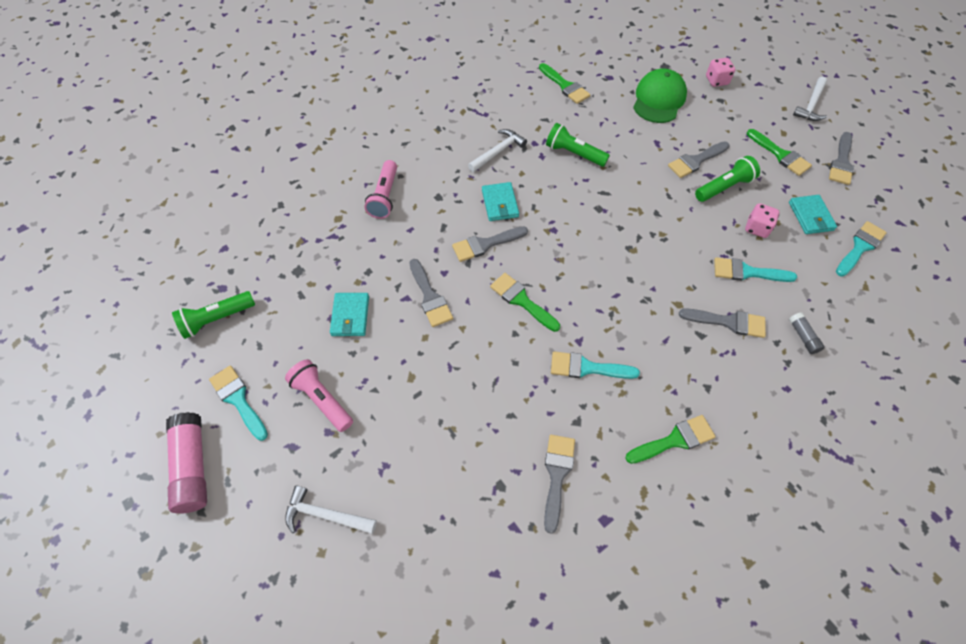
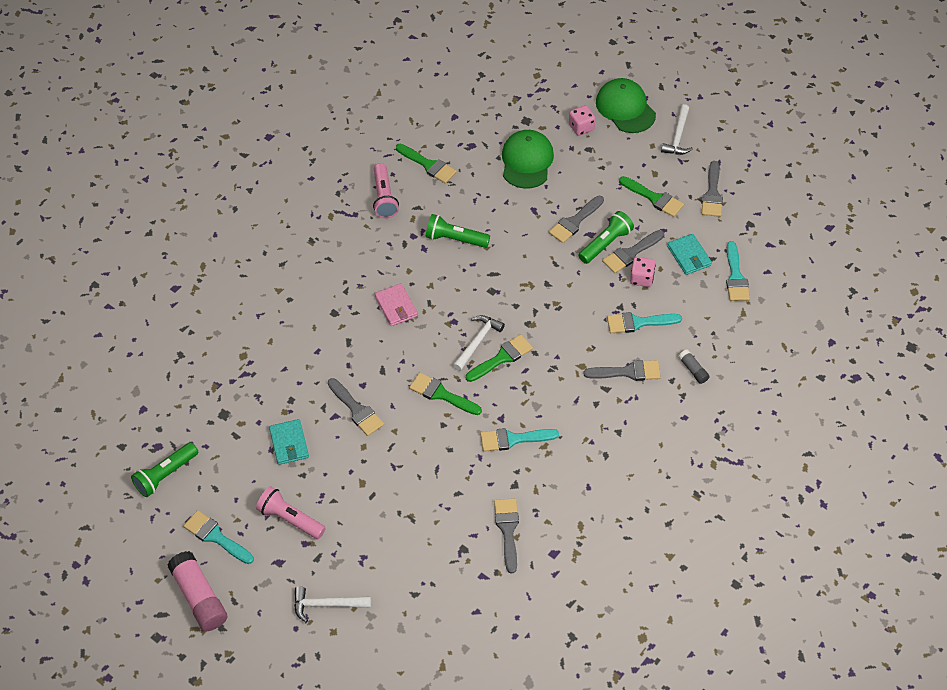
camera: 15 degrees left, 5 degrees down
(385, 196) = (281, 324): pink flashlight -> pink flashlight (384, 197)
(485, 244) = (393, 349): grey brush -> grey brush (630, 253)
(498, 151) = (379, 253): white hammer -> white hammer (477, 341)
(500, 203) = (396, 306): turquoise wallet -> pink wallet
(674, 440) = (598, 480): green brush -> green brush (502, 358)
(762, 72) = (625, 108): none -> green cap
(860, 247) = (735, 277): turquoise brush -> turquoise brush turned 150 degrees clockwise

